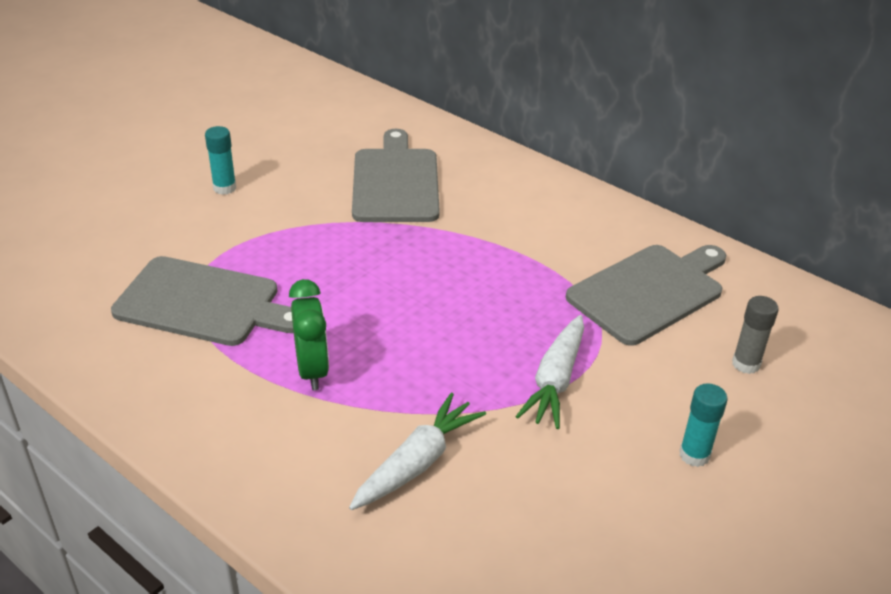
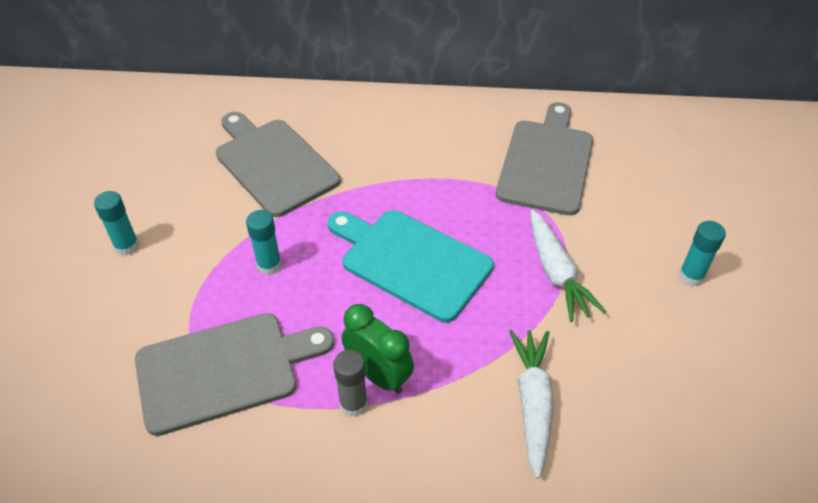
camera: 35 degrees left, 10 degrees up
(313, 251) = (269, 265): none -> turquoise glue stick
(431, 305) = (411, 261): none -> turquoise cutting board
(746, 364) = (655, 186): grey glue stick -> grey glue stick (353, 404)

